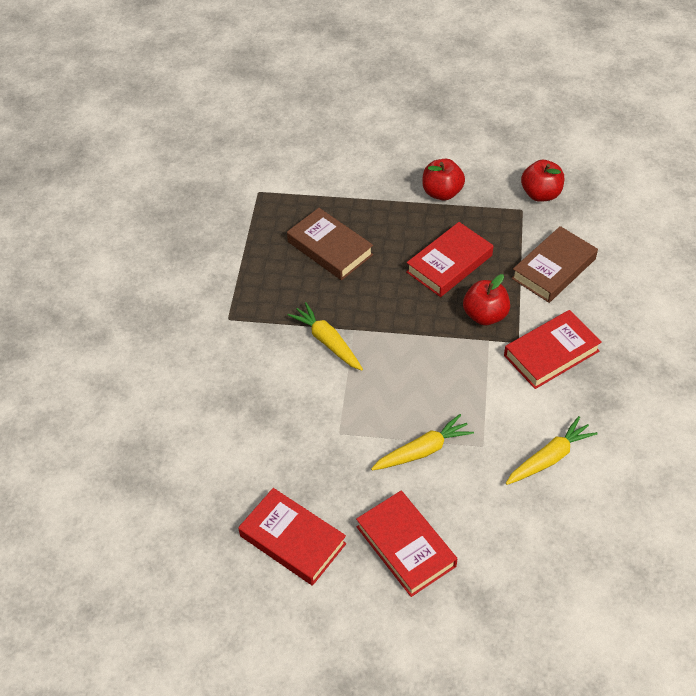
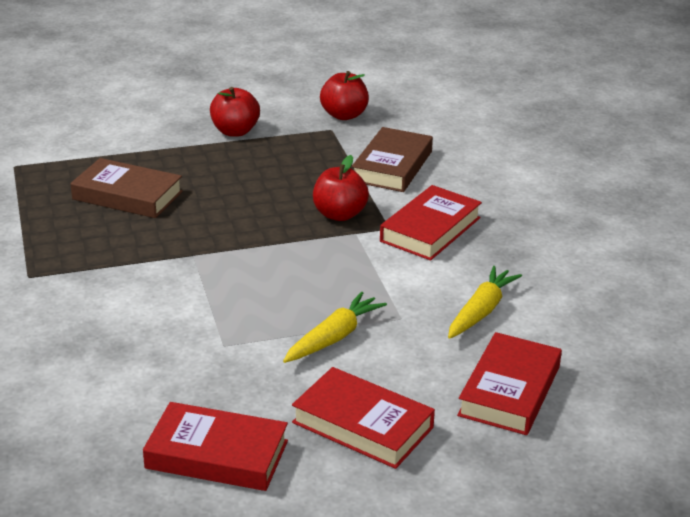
camera: 25 degrees left, 20 degrees down
(327, 341) = (166, 271): yellow carrot -> none
(449, 264) = (275, 183): red book -> red book (509, 391)

